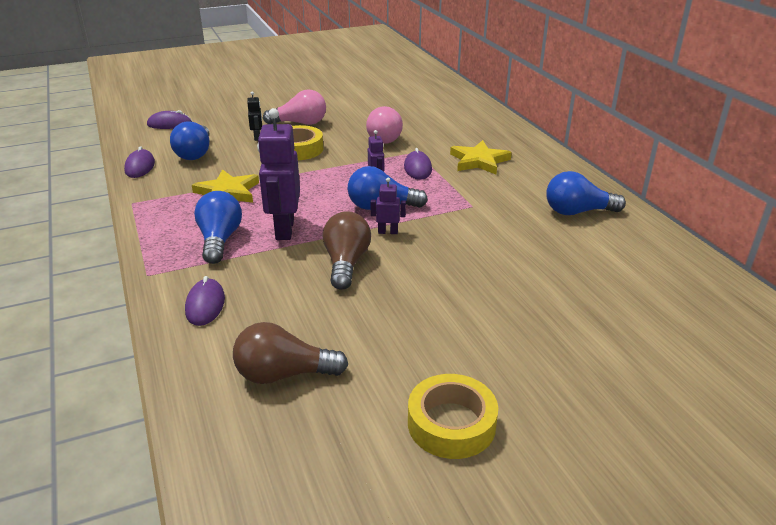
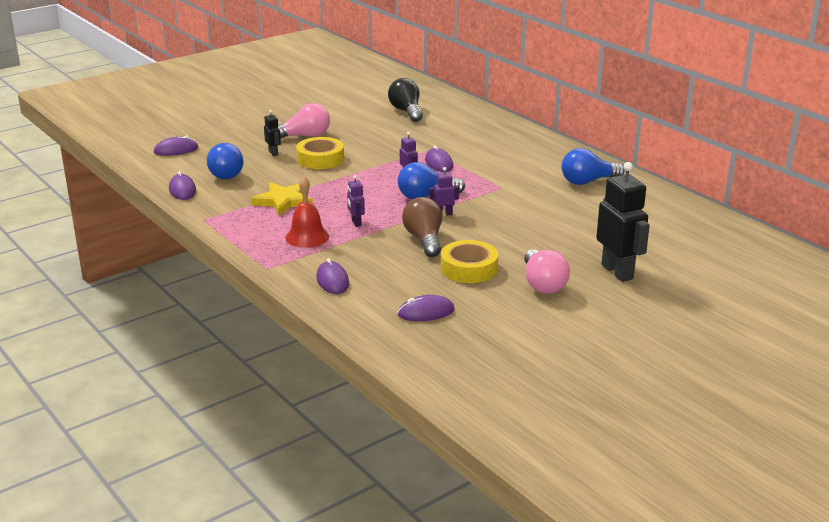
camera: 15 degrees left, 5 degrees down
(219, 240) = (307, 237): blue light bulb -> red bell
(283, 374) = (426, 312): brown light bulb -> purple mouse
(284, 229) = (356, 223): purple robot -> purple robot, size x0.48
(385, 137) = (393, 140): pink light bulb -> pink light bulb (543, 284)
(416, 108) = (406, 111): none -> black light bulb
(451, 424) = (559, 321): yellow tape -> yellow tape (469, 268)
(479, 161) = (488, 151): yellow star -> none
(567, 351) = (617, 272): none -> black robot

